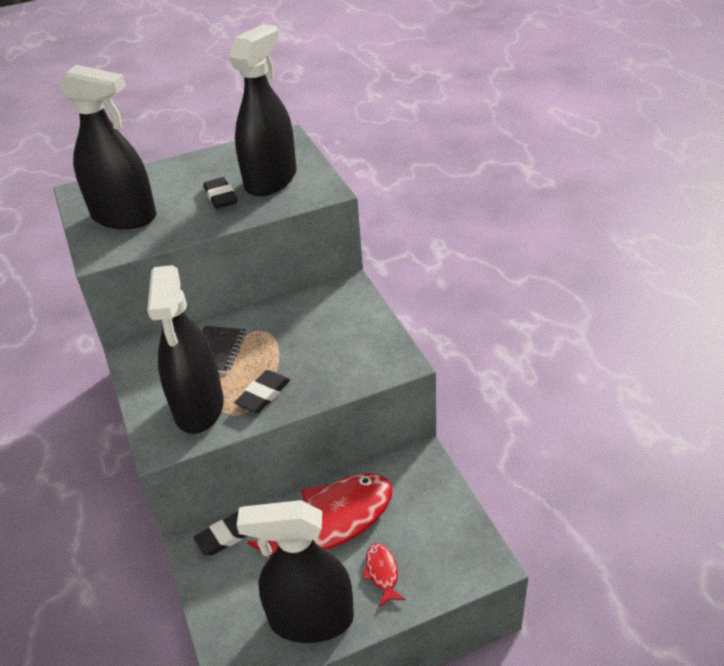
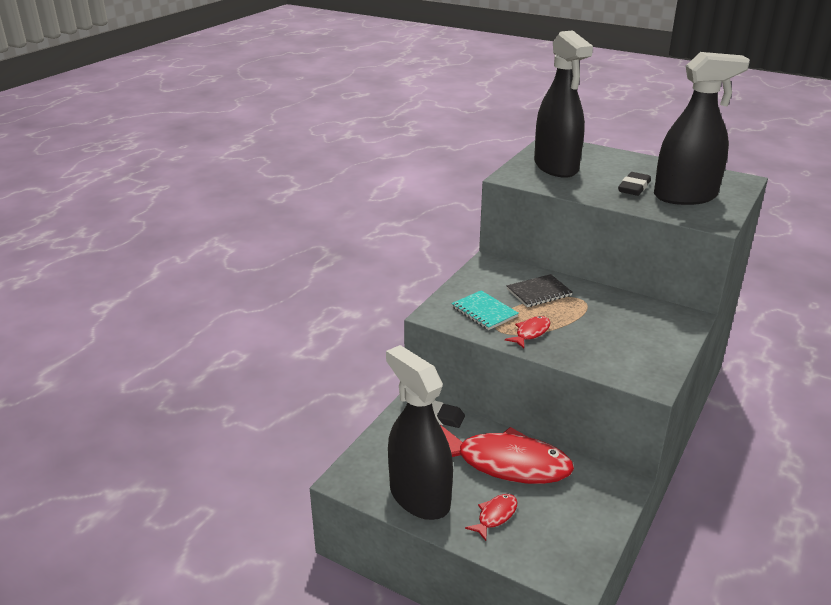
camera: 50 degrees right, 10 degrees down
(199, 407) = (484, 312): black spray bottle -> turquoise notebook
(263, 394) = (531, 333): black eraser -> red fish

